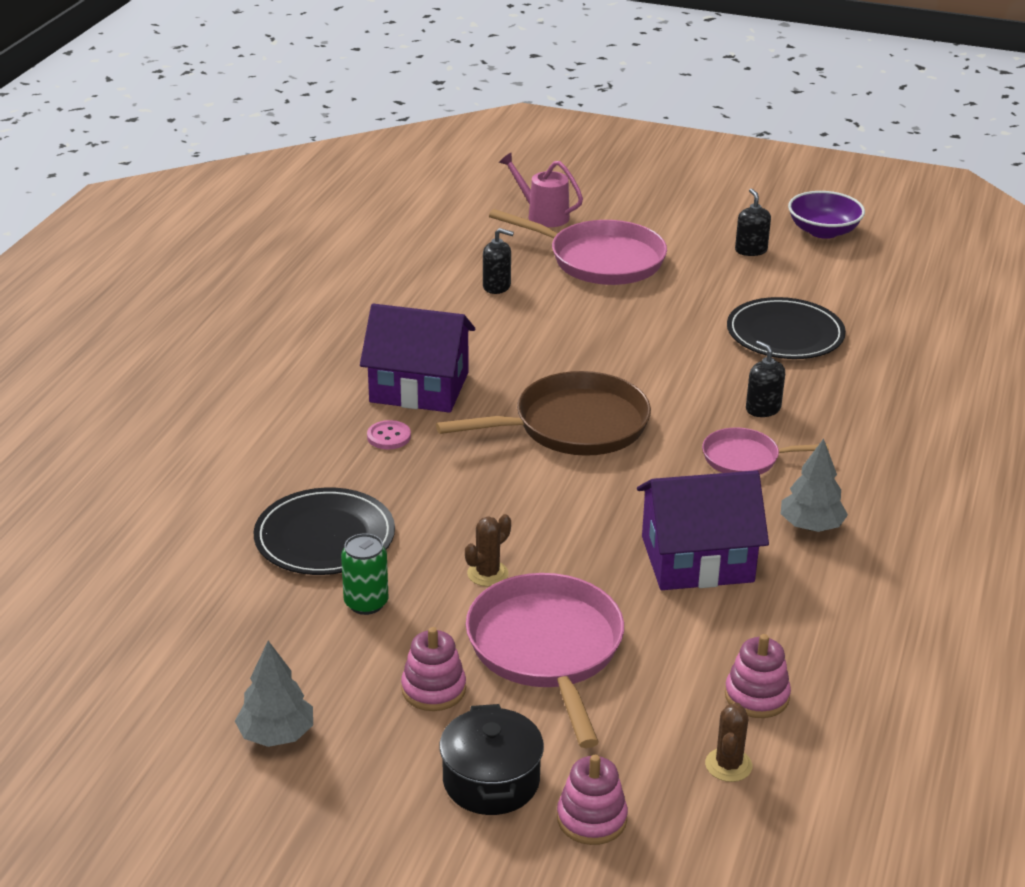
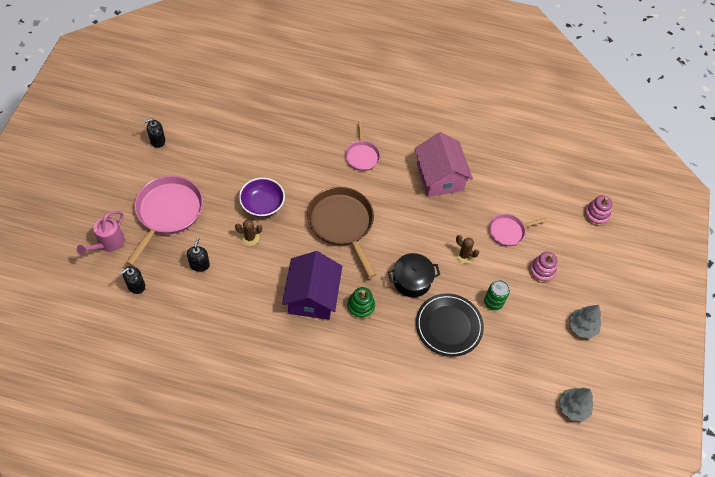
camera: 100 degrees left, 25 degrees up
(389, 437) = (360, 306): pink button -> green stacking toy
(491, 781) = (586, 248): black pot -> black pot (412, 280)
(546, 649) = (508, 231): pink pan -> pink pan, size x0.56
(697, 559) = (439, 177): purple house -> pink house
(728, 765) = (558, 172): brown cactus -> brown cactus (249, 238)
(756, 696) = (519, 161): pink stacking toy -> none
(763, 409) = (319, 146): black soap dispenser -> black soap dispenser (136, 286)
(785, 334) = (249, 132): black plate -> none
(811, 526) = (410, 136): grey tree -> grey tree (573, 407)
(823, 231) = (136, 106): purple bowl -> purple bowl (262, 204)

